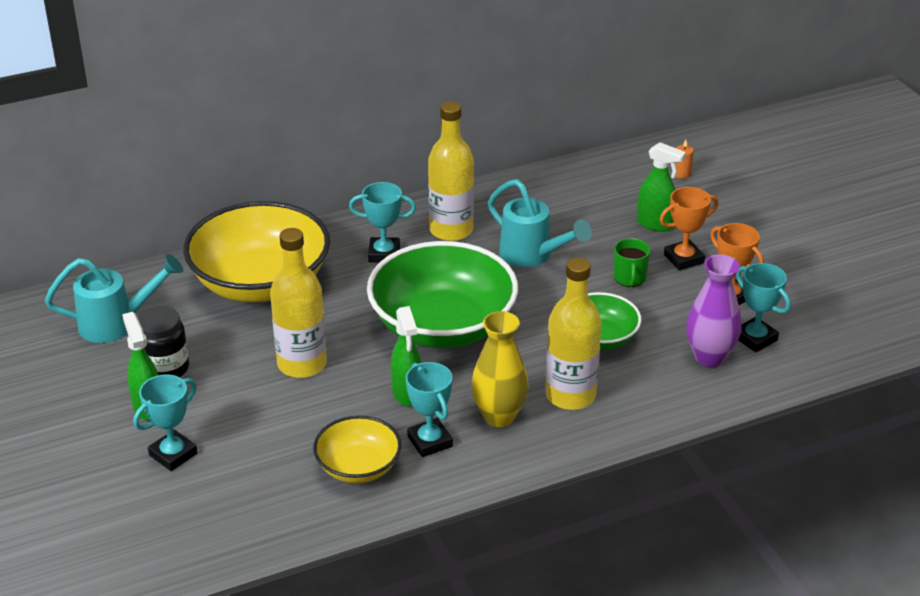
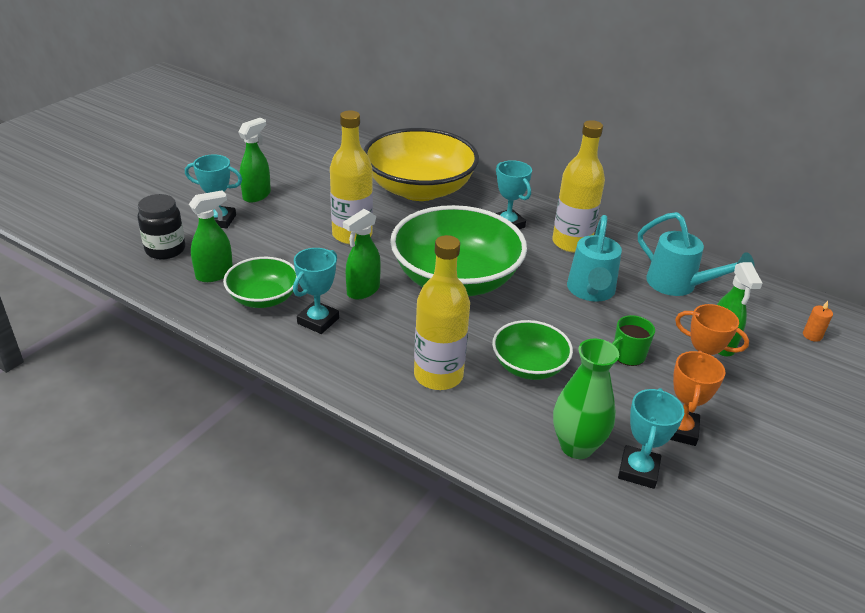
camera: 55 degrees right, 0 degrees up
(117, 323) = (326, 157): turquoise watering can -> turquoise watering can (679, 285)
(166, 369) = (299, 188): black jar -> black jar (165, 250)
(282, 490) = (215, 274): none -> green spray bottle
(358, 467) = (263, 298): yellow bowl -> green bowl
(499, 416) = (377, 345): yellow vase -> none
(709, 357) = (576, 446): purple vase -> green vase

